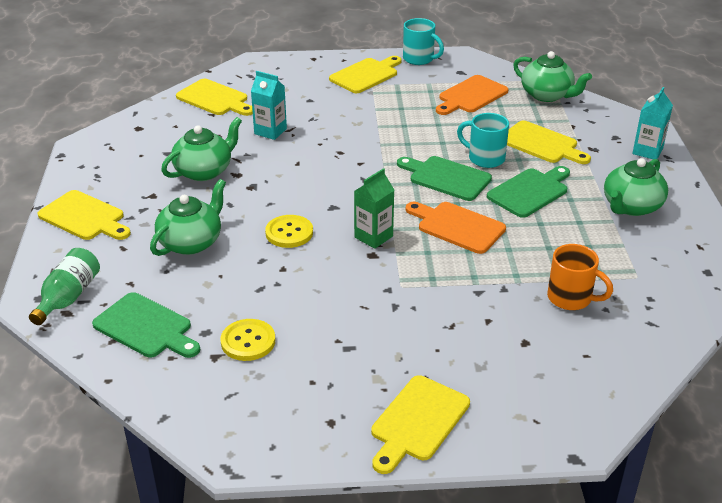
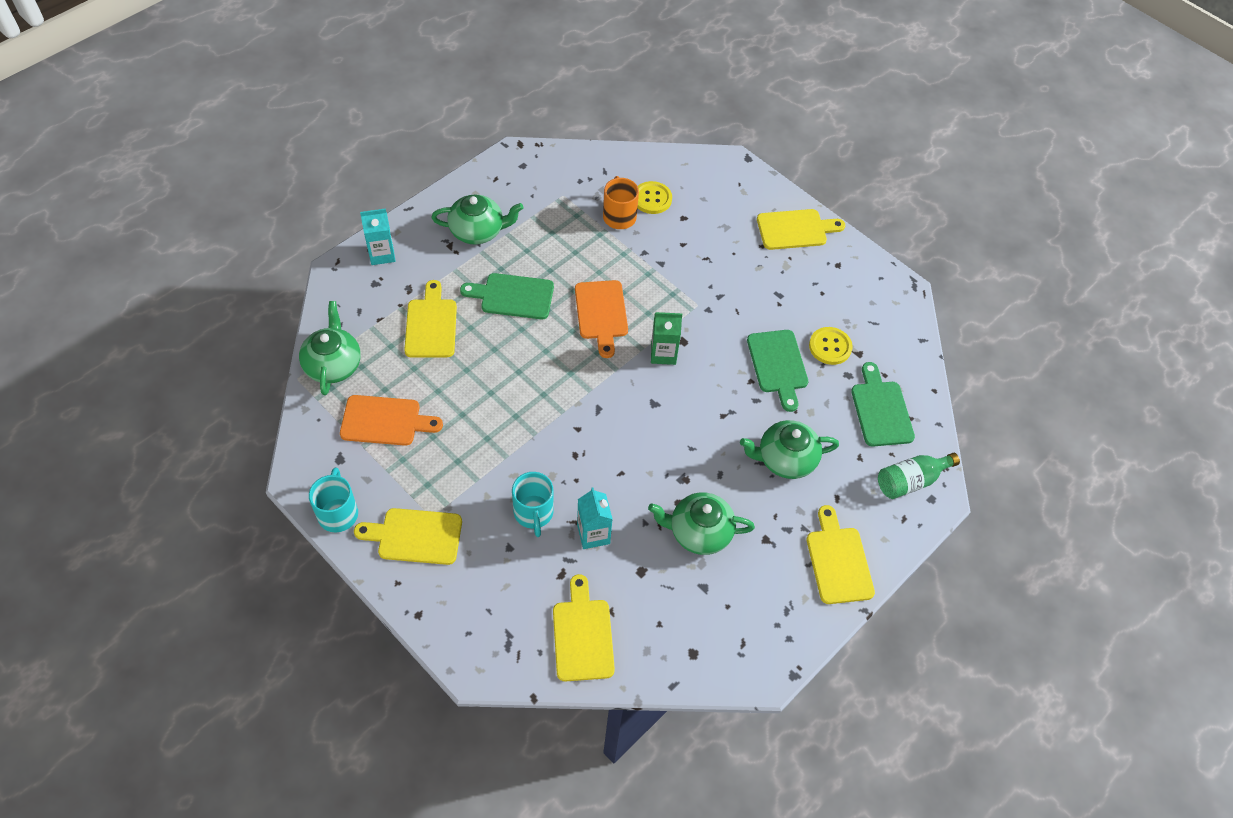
camera: 135 degrees left, 20 degrees up
(289, 233) = (711, 407): yellow button -> yellow button (652, 199)
(446, 178) = (543, 357): green cutting board -> green cutting board (778, 365)
(485, 158) = (490, 349): turquoise mug -> turquoise mug (533, 513)

